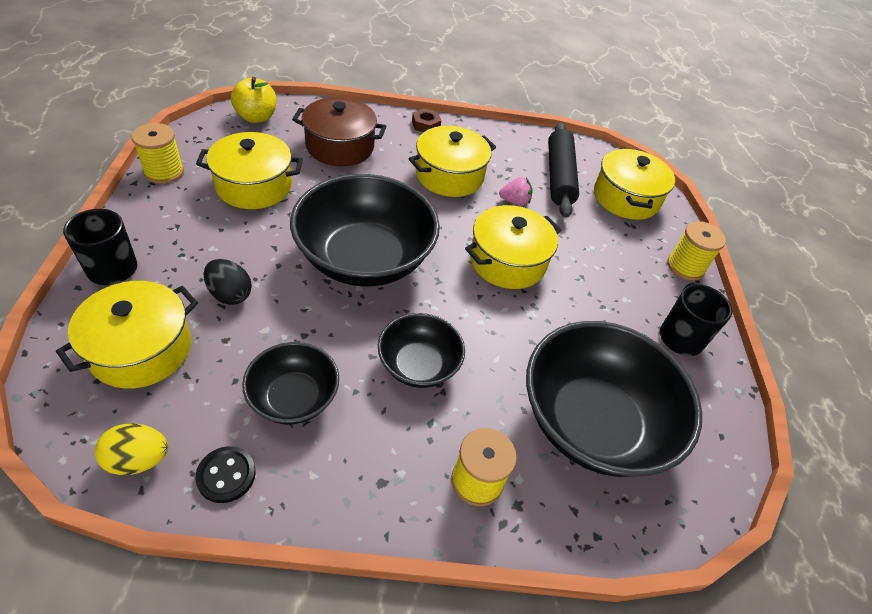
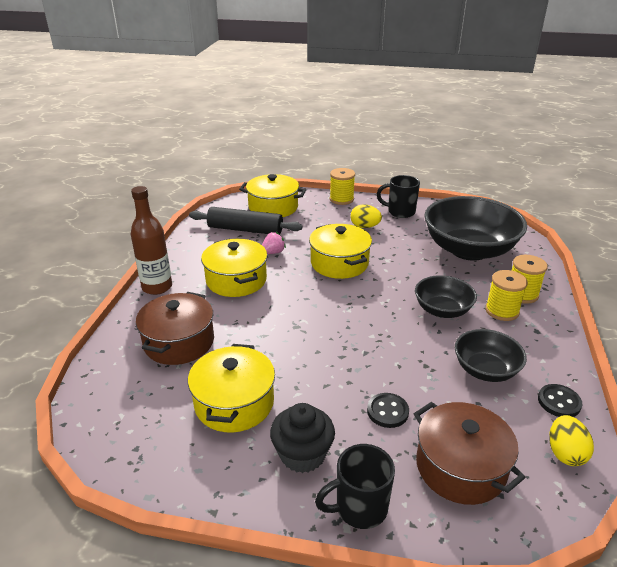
camera: 75 degrees left, 15 degrees down
(141, 349) = (460, 467): yellow pot -> brown pot
(164, 172) = (197, 484): yellow spool -> yellow spool (502, 311)
(183, 231) = (302, 454): none -> black cupcake
(230, 294) = (387, 411): black egg -> black button
(256, 117) = (105, 407): yellow apple -> none
(364, 259) = (339, 331): black bowl -> none
(426, 125) = (157, 287): brown nut -> brown bottle
(515, 201) = (273, 252): pink strawberry -> pink strawberry turned 45 degrees clockwise
(614, 291) = (365, 227): none -> yellow egg

